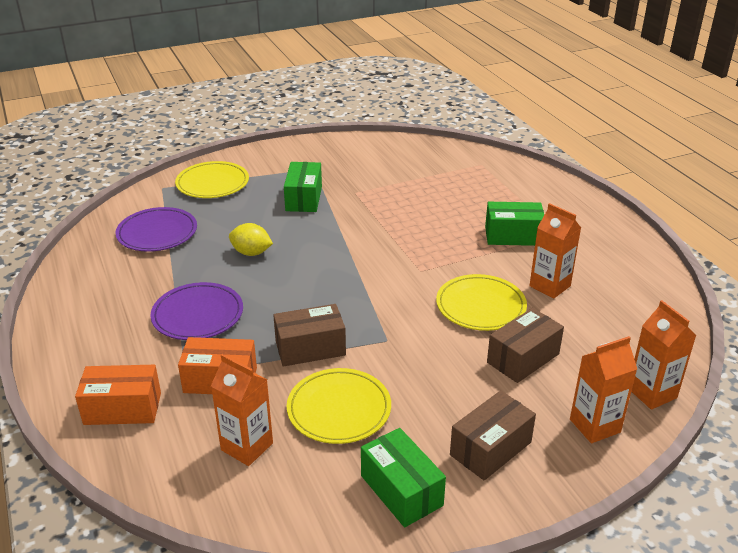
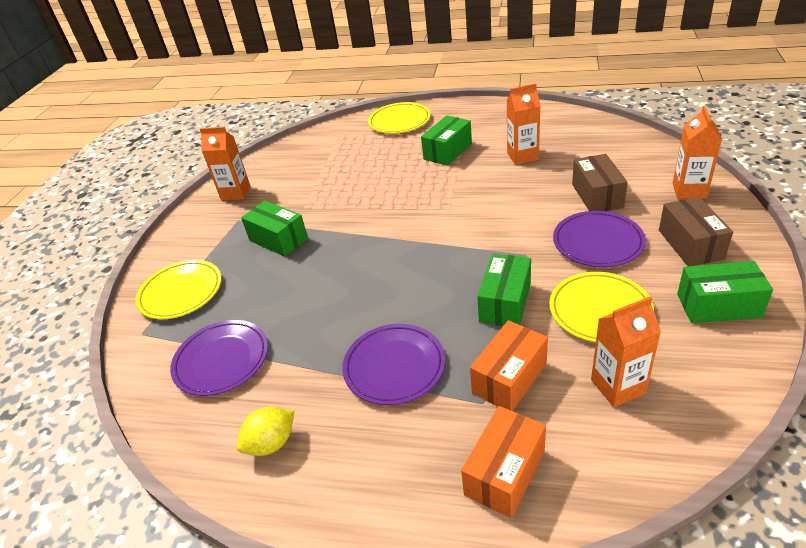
camera: 50 degrees left, 5 degrees up
(251, 253) = (328, 299): yellow lemon -> yellow lemon (271, 443)
(310, 348) = (505, 303): brown box -> green box
(441, 380) = (598, 242): none -> purple plate
(480, 306) = (521, 194): yellow plate -> yellow plate (399, 121)
(652, 393) = (668, 157): orange carton -> orange carton (235, 193)

